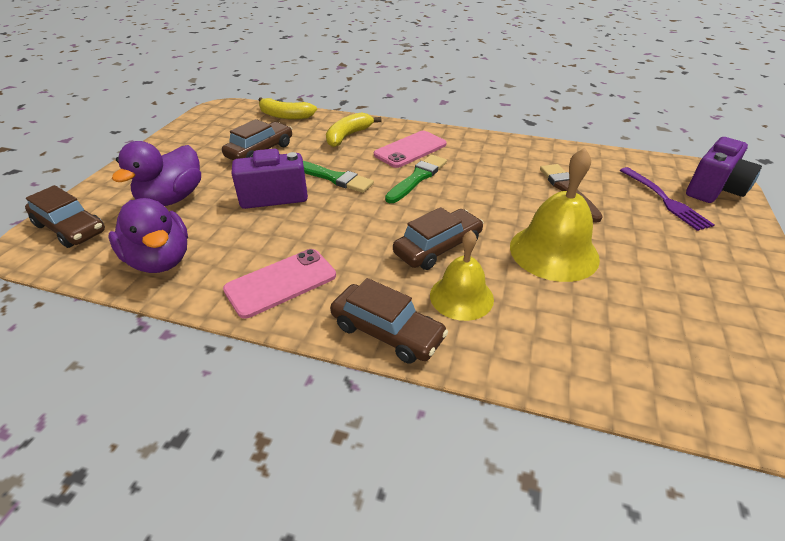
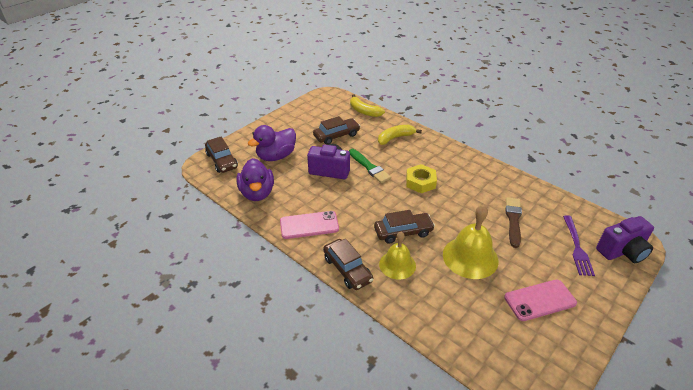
camera: 25 degrees right, 0 degrees up
(410, 149) = (429, 159): pink phone -> pink phone (540, 300)
(417, 178) = (420, 182): green brush -> yellow nut

